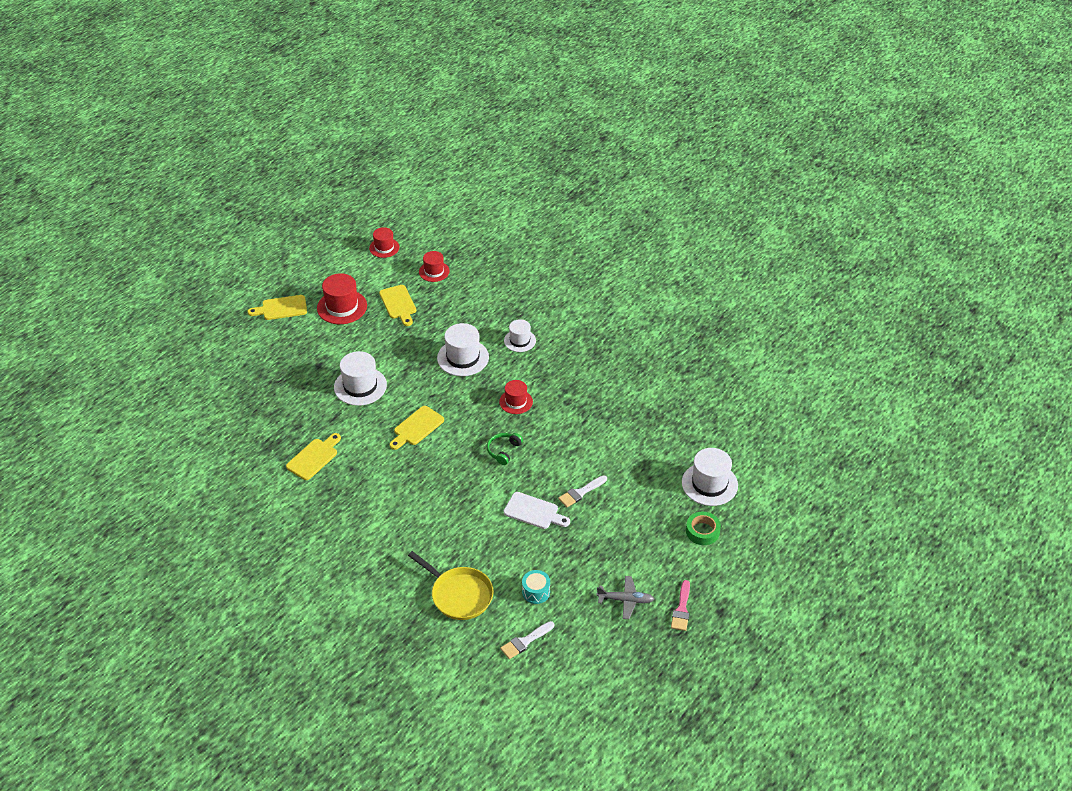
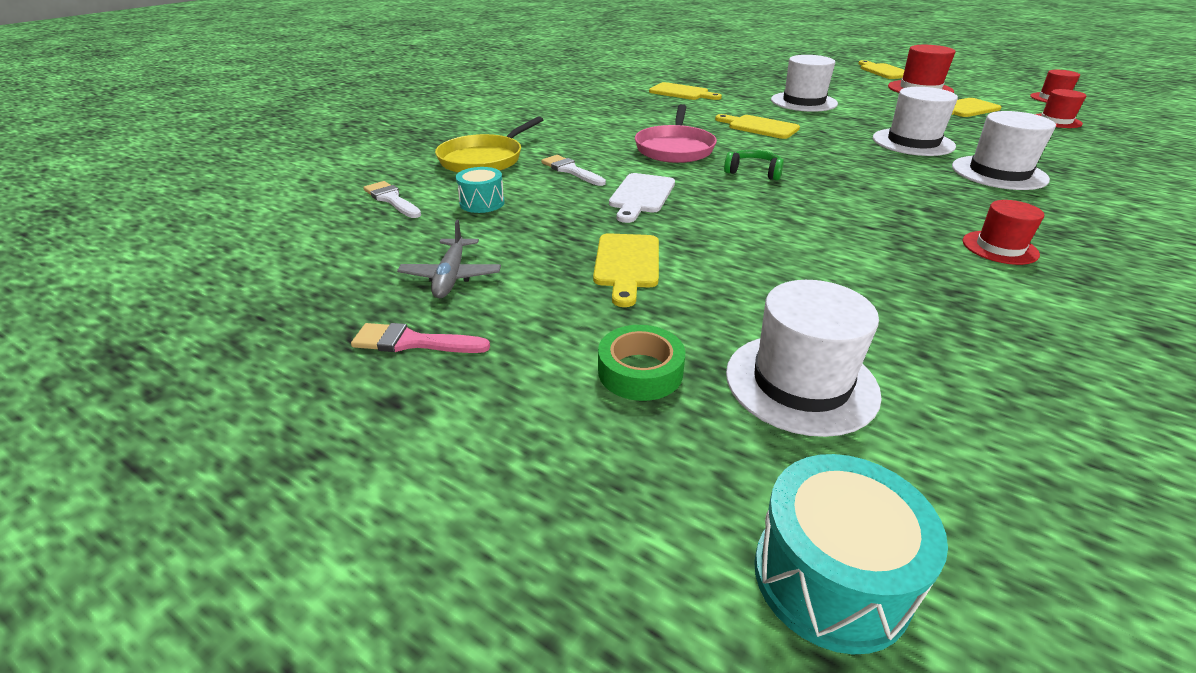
camera: 85 degrees right, 10 degrees down
(454, 483) = (674, 148): none -> pink pan
(516, 402) = (862, 175): red hat -> red hat (999, 247)
(520, 340) = (999, 173): white hat -> white hat, size x1.59
(581, 492) = (697, 229): white brush -> white brush (571, 170)
(618, 527) = (627, 264): none -> yellow cutting board
(790, 500) = (830, 577): none -> turquoise drum

